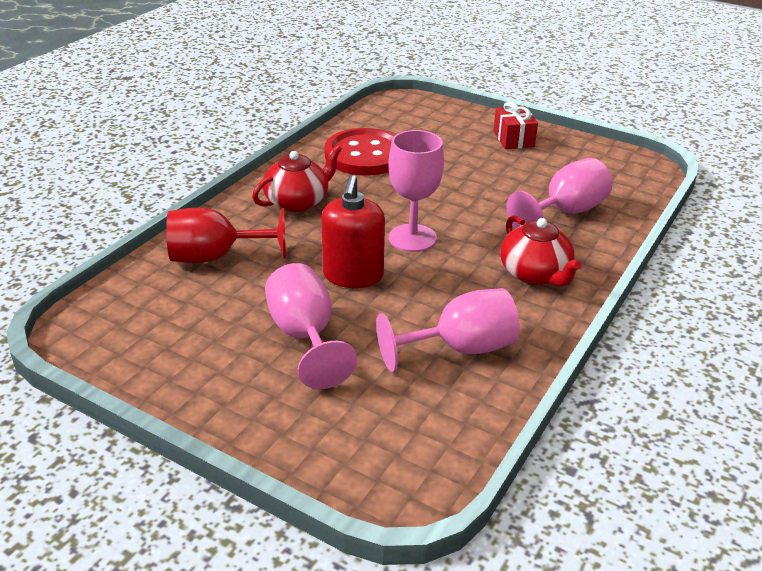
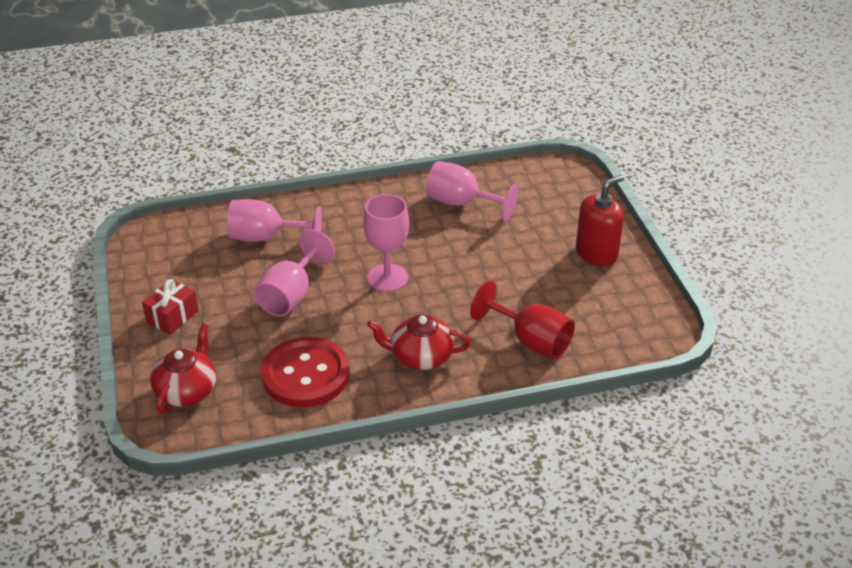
camera: 135 degrees left, 5 degrees up
(305, 336) = (533, 254): pink goblet -> pink goblet (291, 295)
(353, 275) = (460, 274): red soap dispenser -> red soap dispenser (596, 253)
(535, 274) = (357, 214): red teapot -> red teapot (187, 390)

